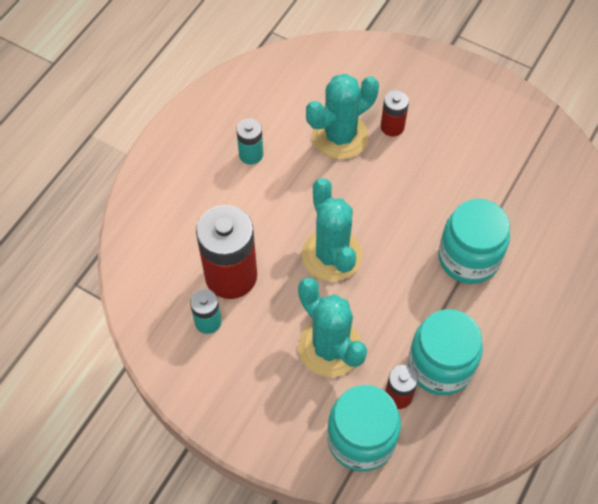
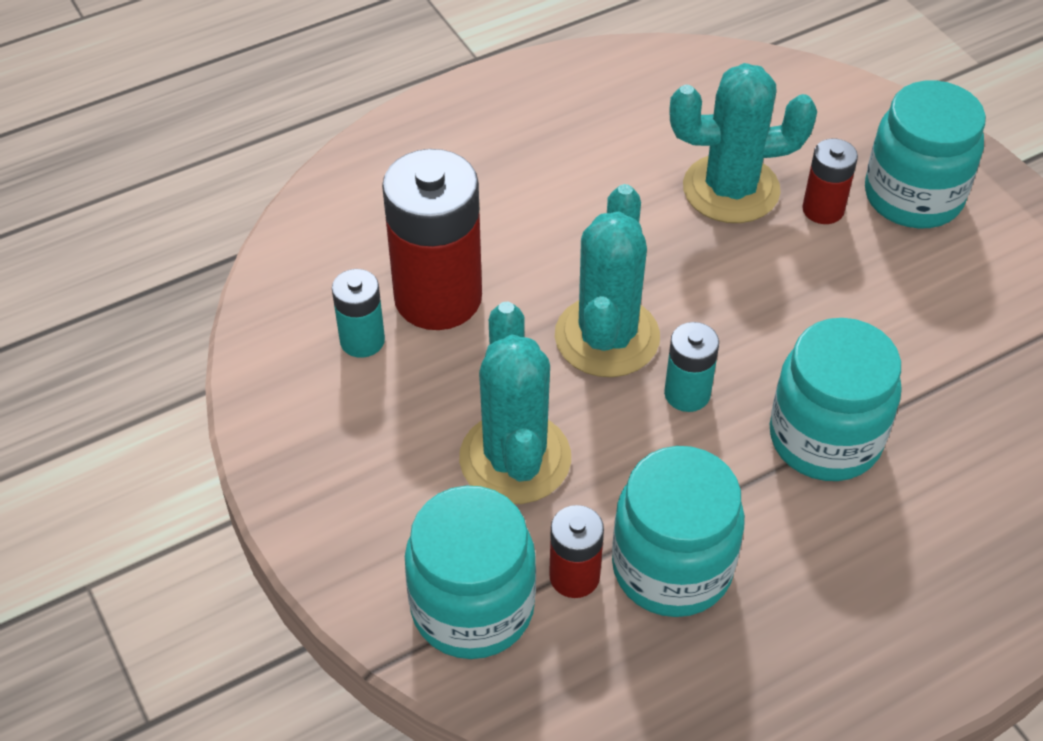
camera: 30 degrees right, 10 degrees down
(251, 154) = (579, 158): turquoise battery -> turquoise battery (687, 394)
(431, 98) = (913, 197): none -> turquoise jar

